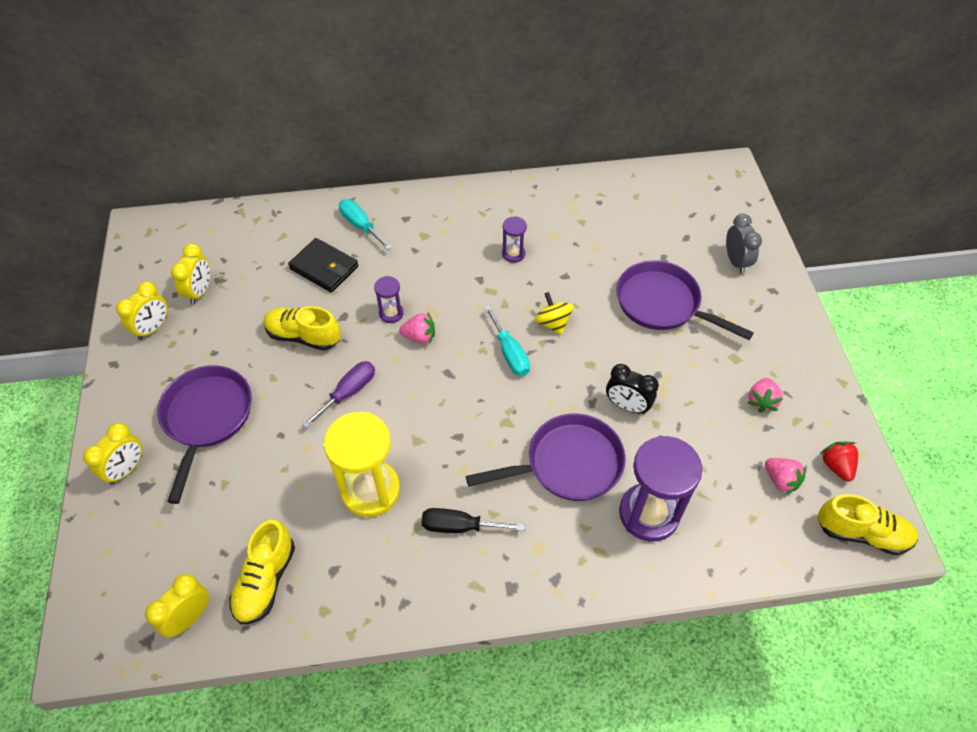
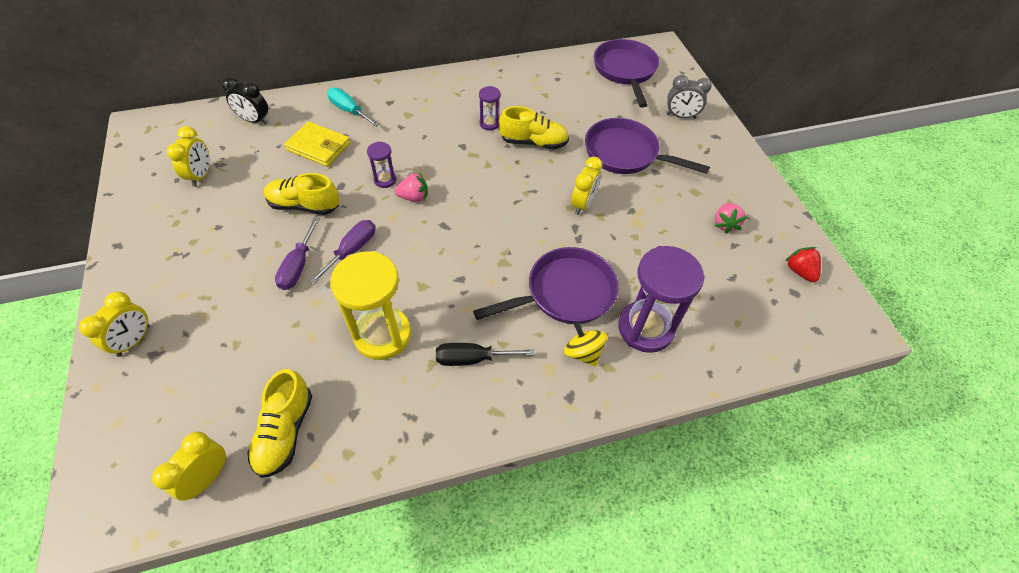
camera: 10 degrees left, 0 degrees up
(153, 328) = (156, 210): yellow clock -> yellow clock (583, 204)
(207, 418) = (214, 285): purple pan -> purple pan (625, 71)
(292, 405) = (298, 266): none -> purple screwdriver
(324, 268) = (319, 147): black wallet -> yellow wallet
(509, 353) = (498, 204): turquoise screwdriver -> none
(552, 323) = (532, 176): yellow spinning top -> yellow spinning top (583, 352)
(627, 406) = (609, 239): black clock -> black clock (254, 120)
(736, 261) = (681, 116): grey clock -> grey clock turned 120 degrees clockwise
(780, 480) = (755, 288): pink strawberry -> none
(861, 533) = (833, 325): yellow shoe -> yellow shoe (533, 142)

